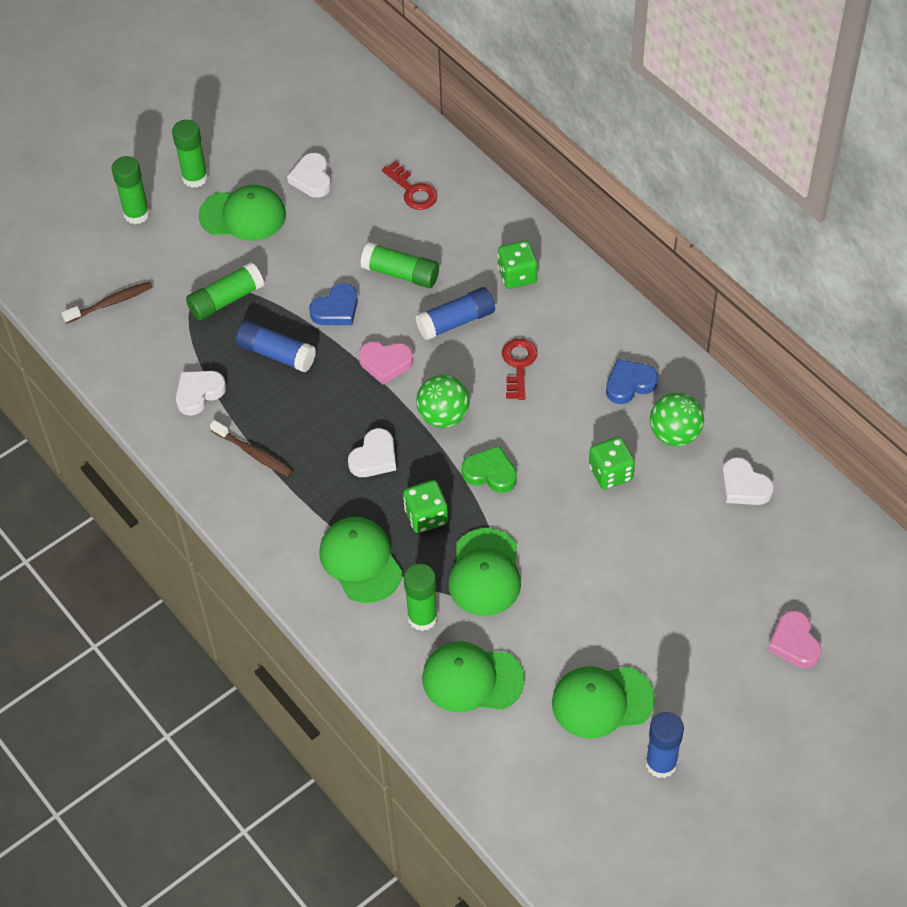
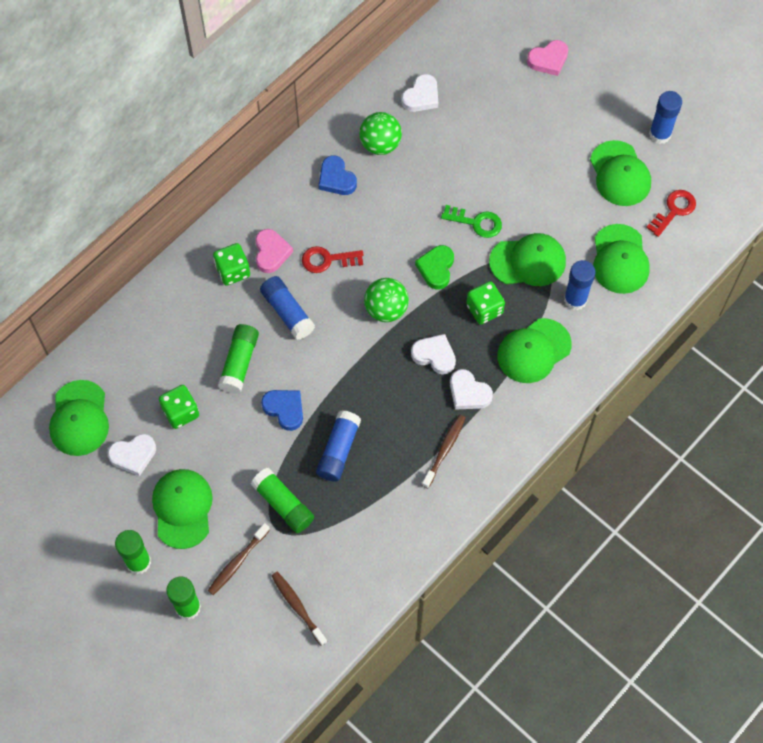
camera: 100 degrees left, 10 degrees up
(173, 257) = (237, 562): none -> brown toothbrush
(199, 393) = (389, 507): white heart -> white heart (468, 393)
(363, 137) = (79, 418): none -> green cap
(385, 363) = (338, 361): pink heart -> pink heart (271, 252)
(413, 191) = (143, 366): red key -> red key (674, 210)
(422, 617) = (575, 300): green glue stick -> blue glue stick
(549, 524) = (476, 222): none -> green key
(610, 473) = (423, 185): green dice -> green dice (181, 412)

